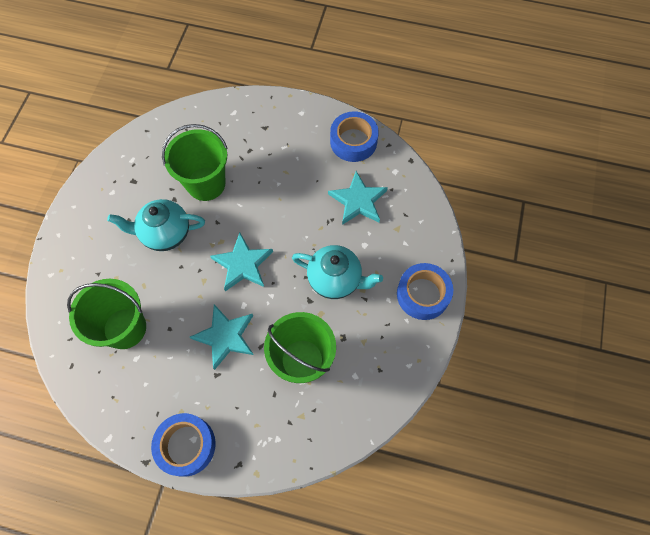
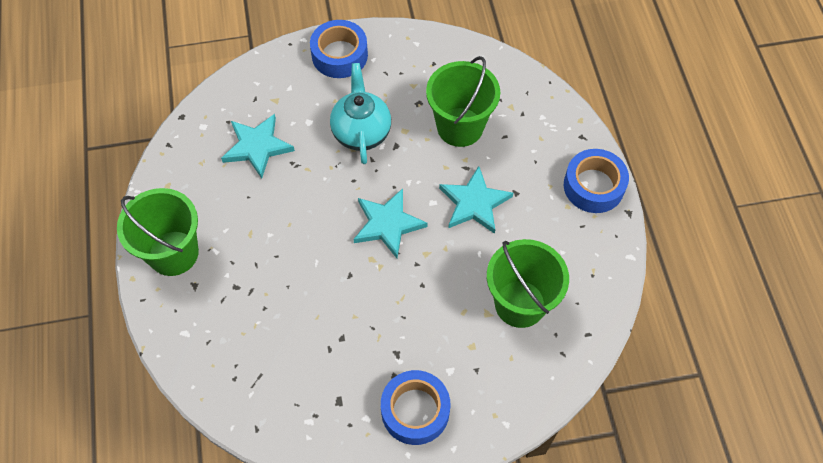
camera: 115 degrees left, 5 degrees down
(165, 234) = (391, 323): turquoise teapot -> none
(206, 184) = (304, 312): green bucket -> green bucket (173, 253)
(353, 141) = (178, 181): blue tape -> blue tape (415, 411)

